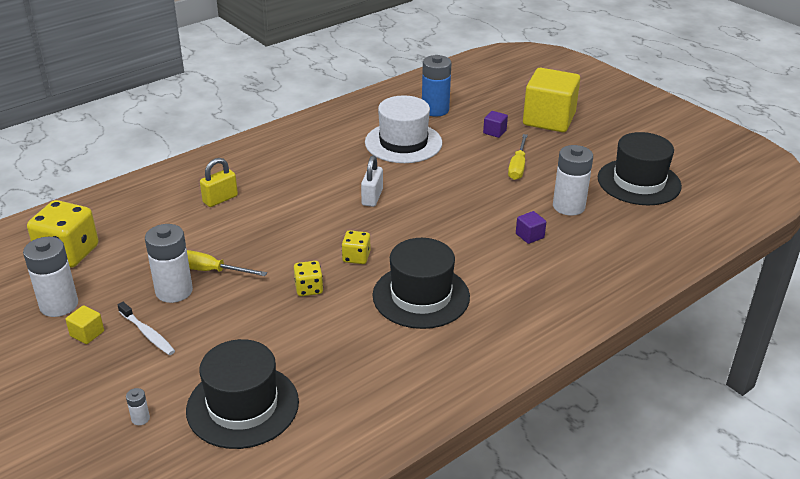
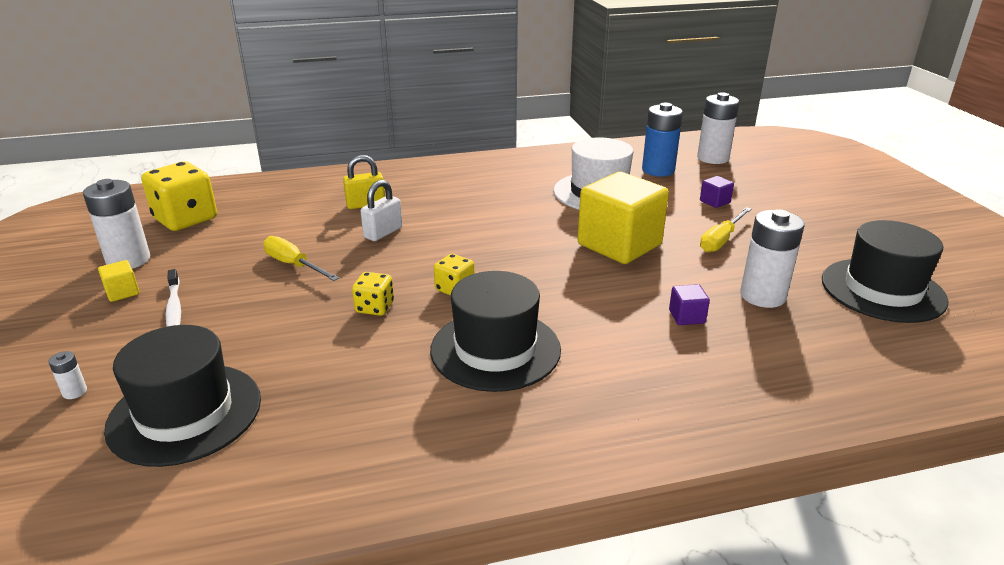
camera: 25 degrees right, 5 degrees down
(174, 291) = (240, 275): white battery -> white battery (713, 158)
(372, 197) = (522, 235): white padlock -> white padlock (383, 233)
(549, 119) = (792, 202): yellow cube -> yellow cube (619, 245)

